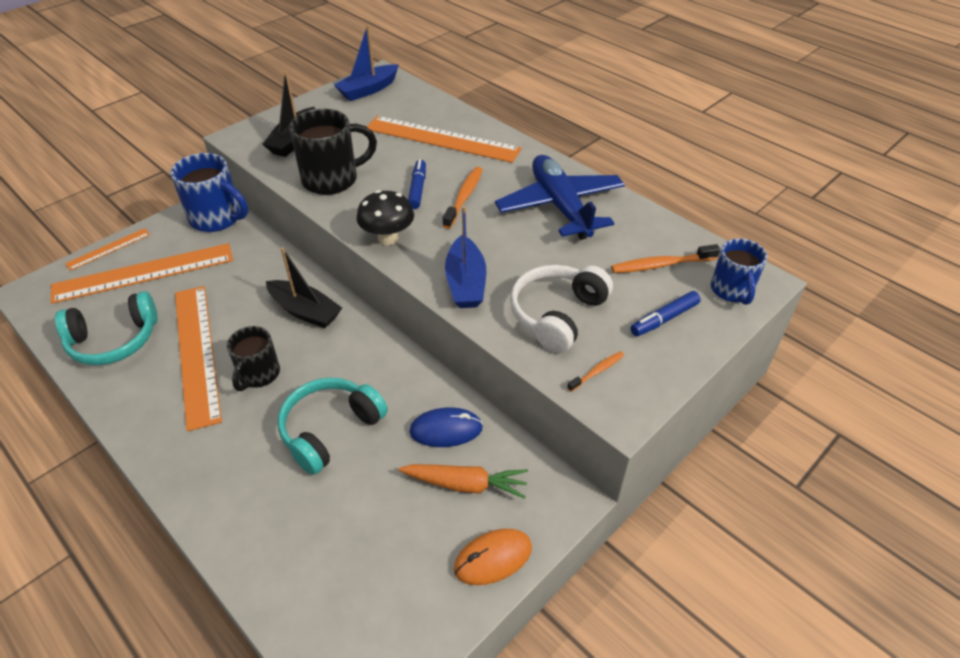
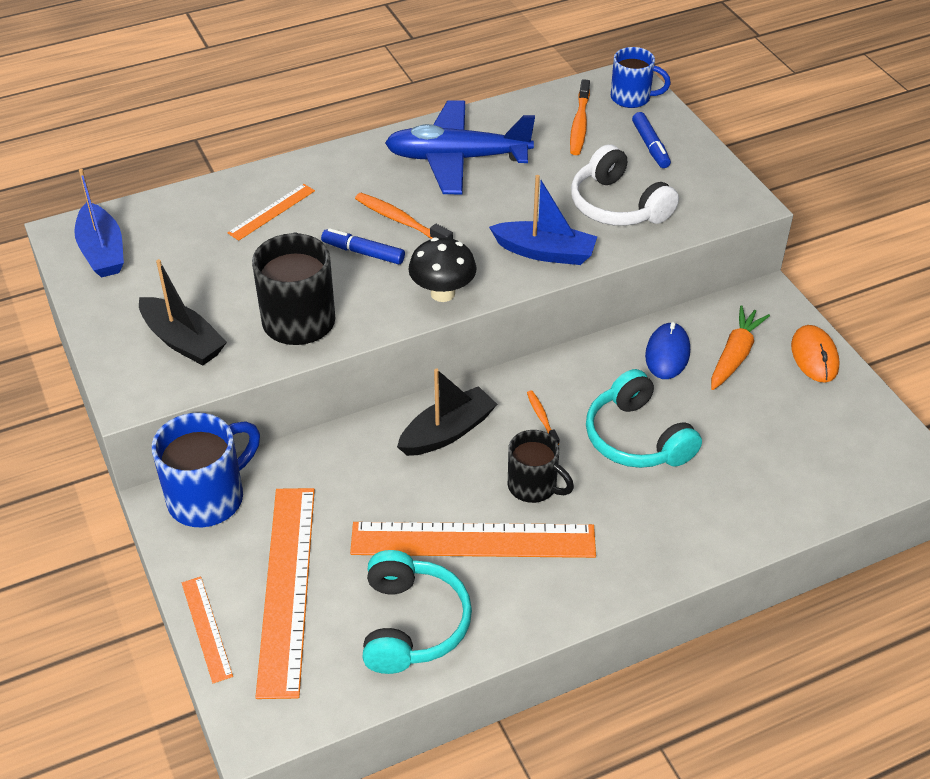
camera: 70 degrees left, 0 degrees up
(442, 139) = (271, 211): orange ruler -> orange ruler, size x0.49
(597, 371) = (697, 202): orange toothbrush -> orange toothbrush (542, 418)

